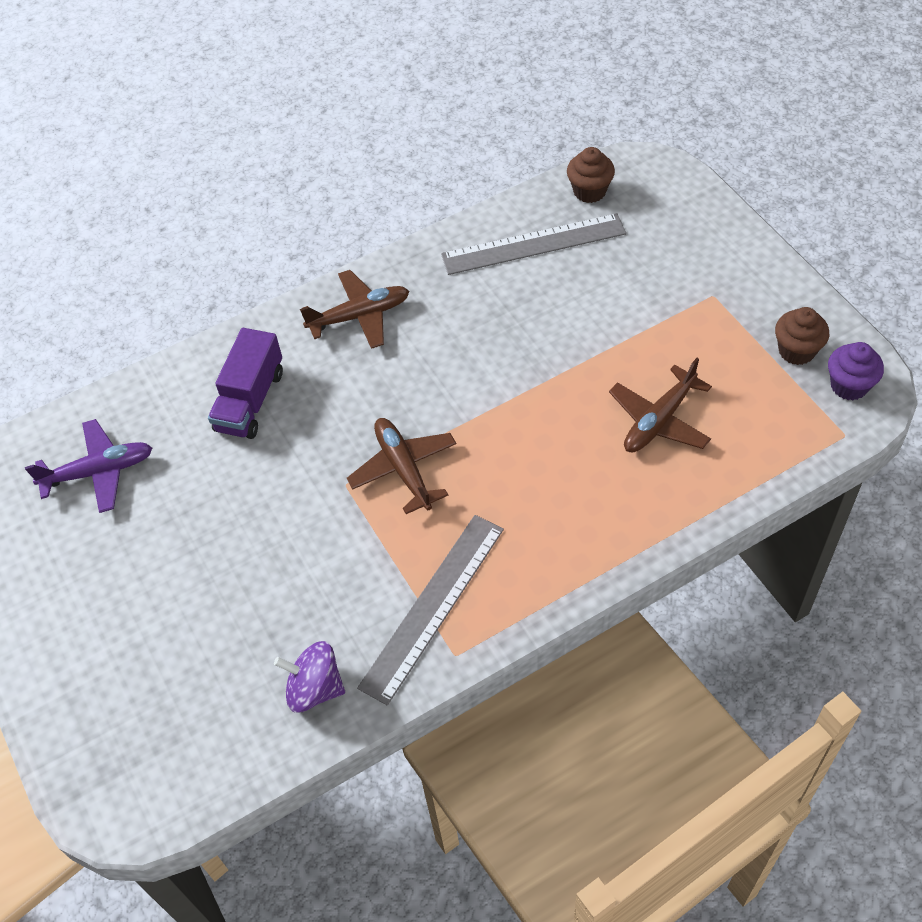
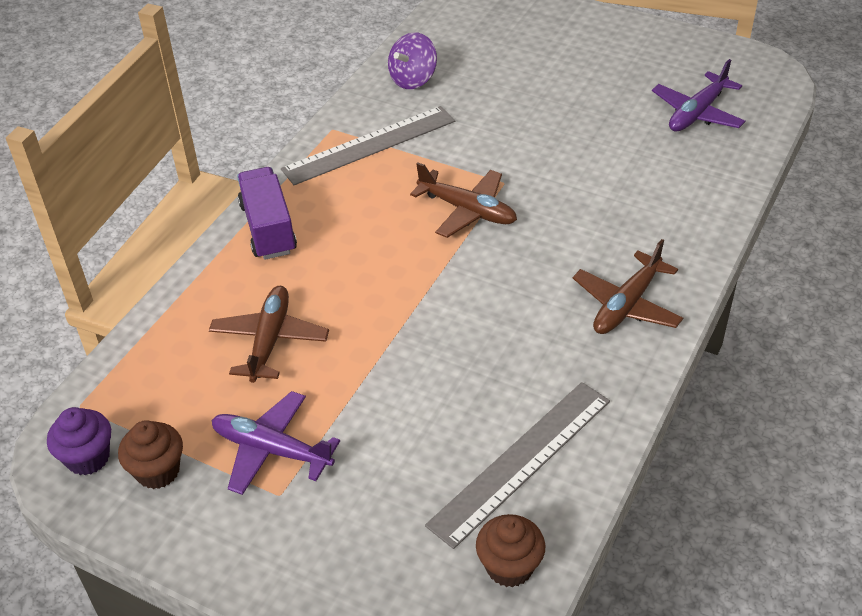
camera: 145 degrees right, 10 degrees down
(250, 401) = (643, 200): purple truck -> purple truck (268, 228)
(314, 688) = (413, 79): purple spinning top -> purple spinning top turned 150 degrees clockwise
(433, 606) = (369, 145): grey ruler -> grey ruler turned 60 degrees clockwise
(703, 329) = (271, 450): none -> purple plane

